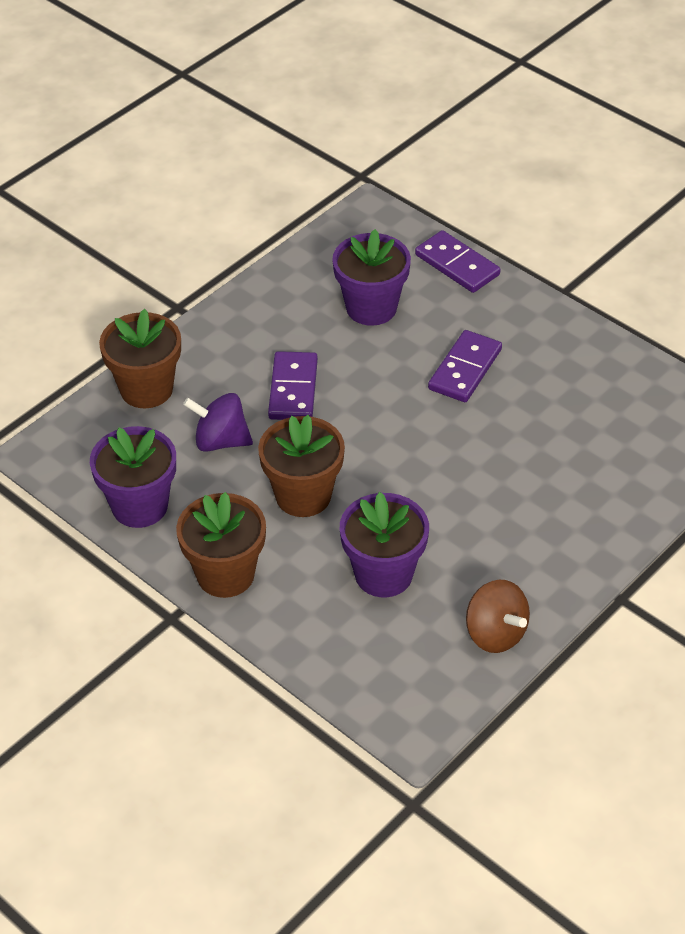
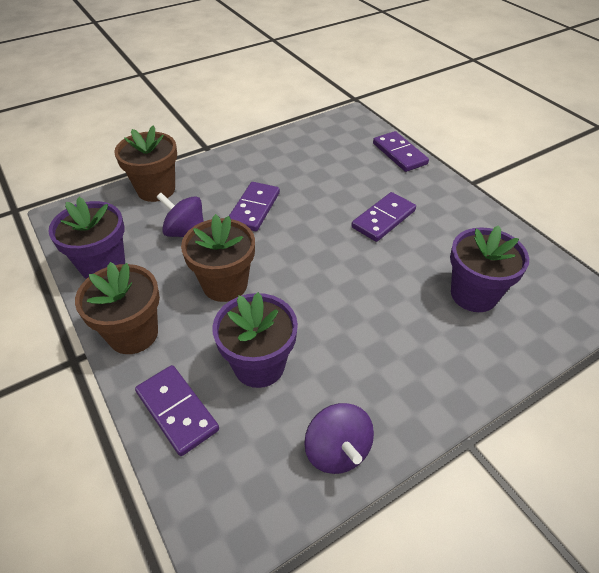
camera: 15 degrees right, 0 degrees up
(317, 637) = (177, 411): none -> purple domino
(371, 308) = (331, 168): purple flower pot -> purple flower pot (473, 294)
(495, 634) = (337, 450): brown spinning top -> purple spinning top

